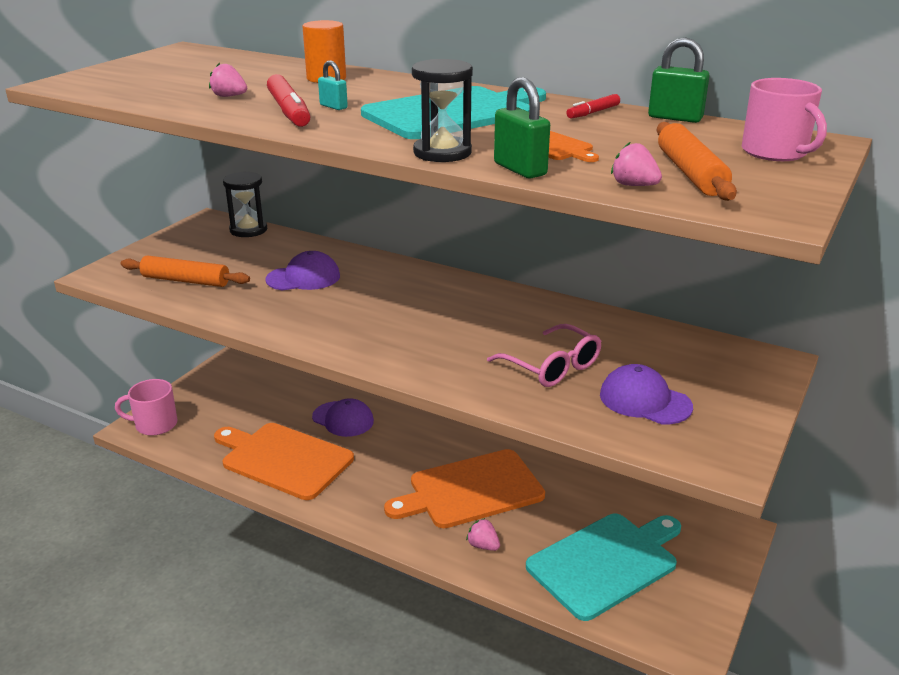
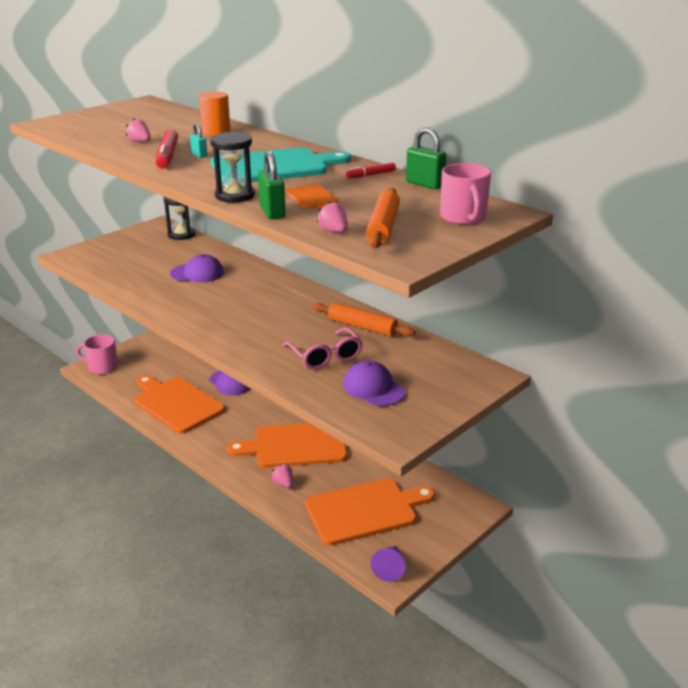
camera: 15 degrees right, 0 degrees up
(186, 280) = (119, 266): orange rolling pin -> orange rolling pin (362, 327)
(606, 563) = (365, 510): turquoise cutting board -> orange cutting board
(680, 636) = (389, 568): none -> purple cone

